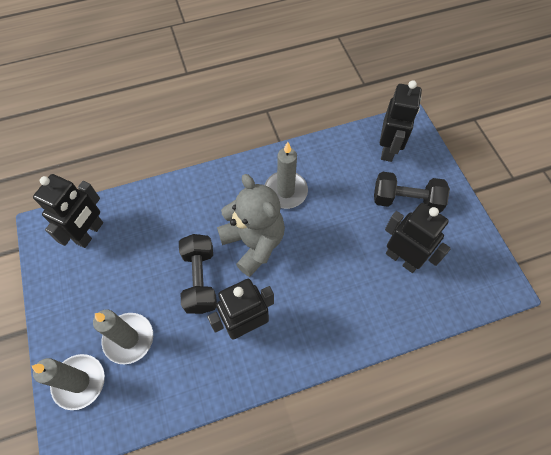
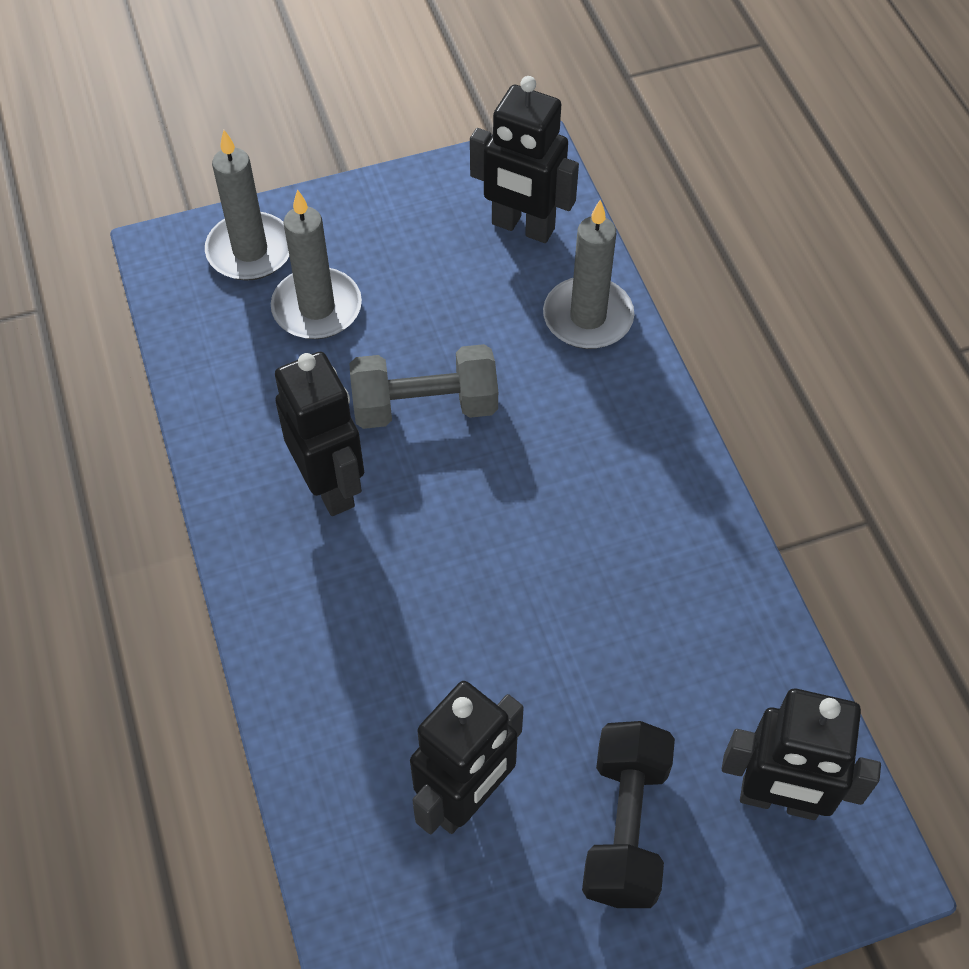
camera: 90 degrees right, 5 degrees down
(200, 279) = (425, 406): black dumbbell -> grey dumbbell
(254, 243) = (504, 496): grey teddy bear -> none
(285, 191) = (634, 557): grey candle -> grey candle (588, 317)

